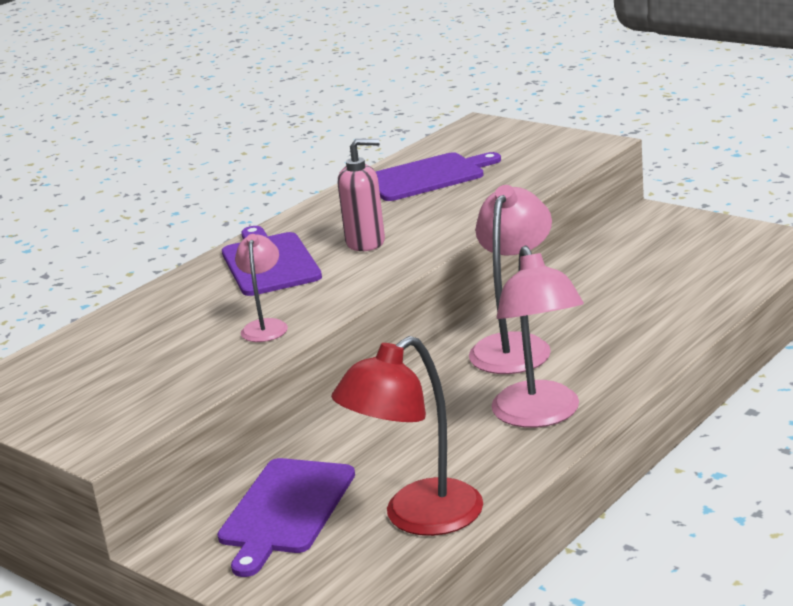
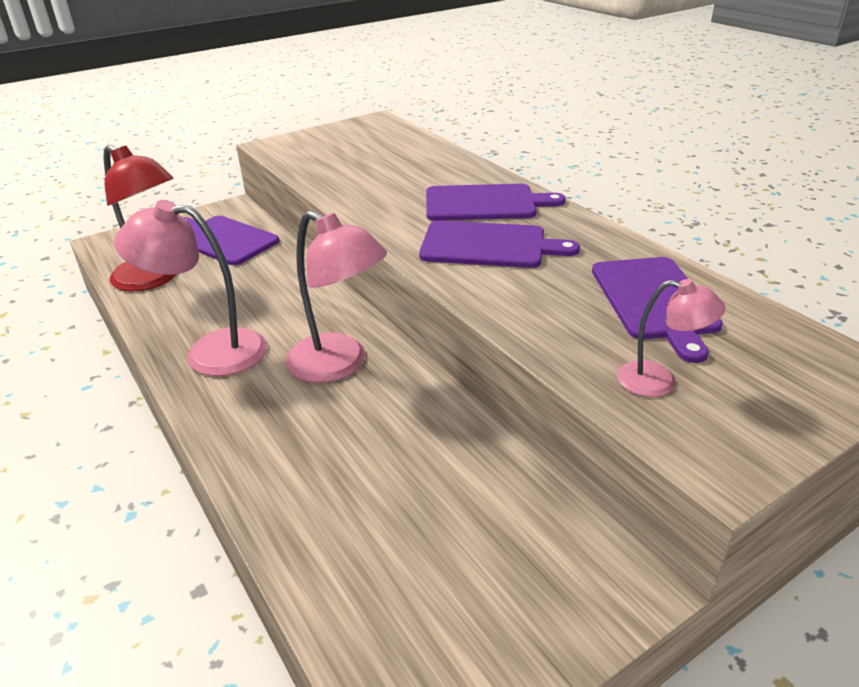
camera: 105 degrees right, 10 degrees up
(265, 326) = (365, 194): pink lamp -> pink lamp (659, 381)
(366, 242) = (488, 245): pink soap dispenser -> purple cutting board
(418, 518) = (154, 279): red lamp -> red lamp turned 150 degrees clockwise

